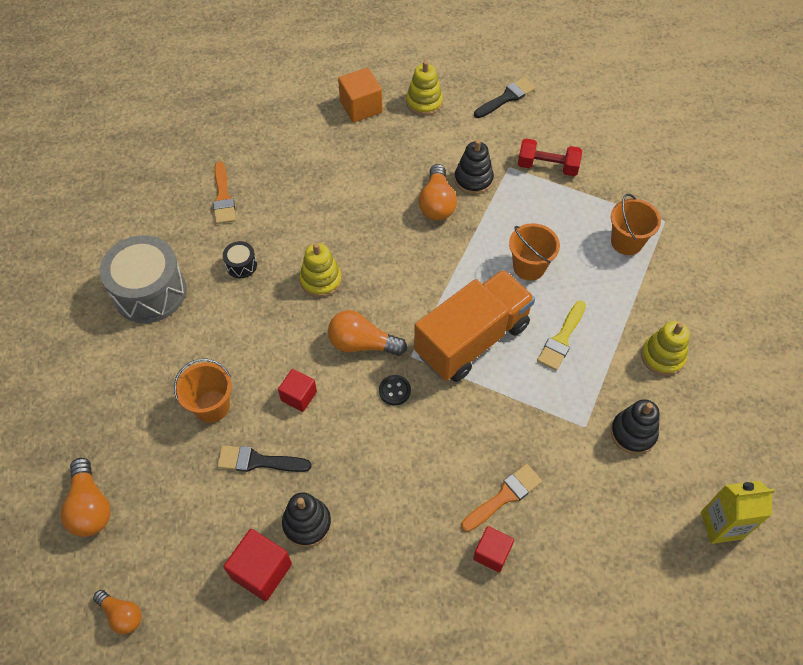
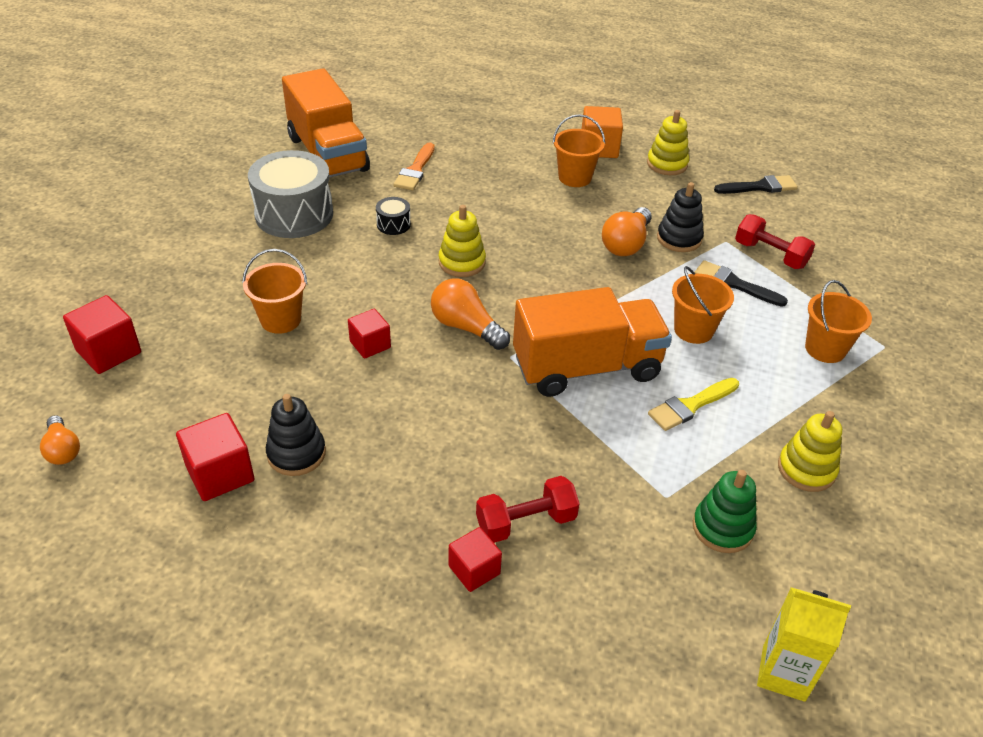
camera: 25 degrees right, 15 degrees down
(90, 506) = (109, 351): orange light bulb -> red cube
(135, 211) = (328, 154): none -> orange truck
(258, 461) = (289, 381): black brush -> black brush (734, 284)
(359, 149) = (575, 177): none -> orange bucket
(394, 390) = (471, 378): black button -> none
(504, 496) = (526, 522): orange brush -> red dumbbell
(633, 433) = (722, 528): black stacking toy -> green stacking toy

